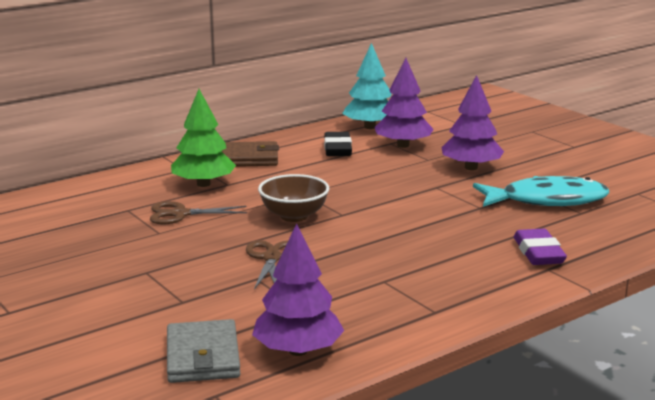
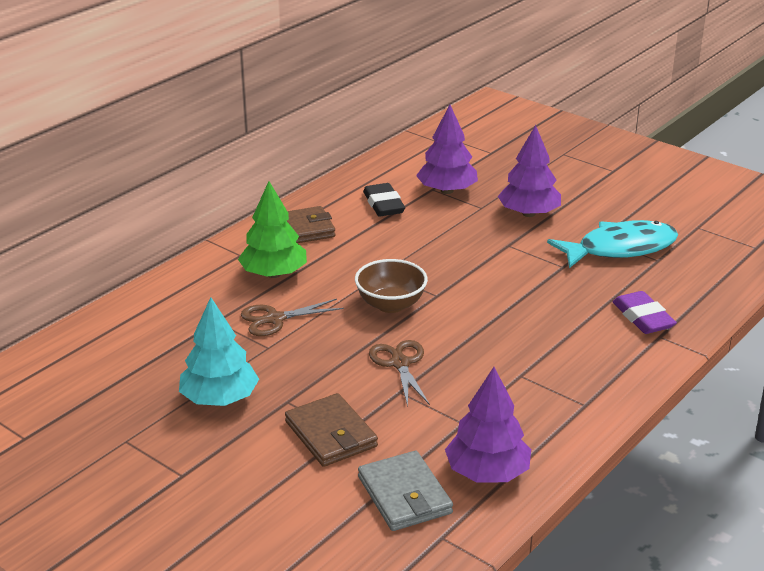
camera: 15 degrees left, 10 degrees up
(167, 300) = (331, 434): none -> brown wallet
(370, 127) = (399, 168): turquoise tree -> turquoise tree (220, 399)

